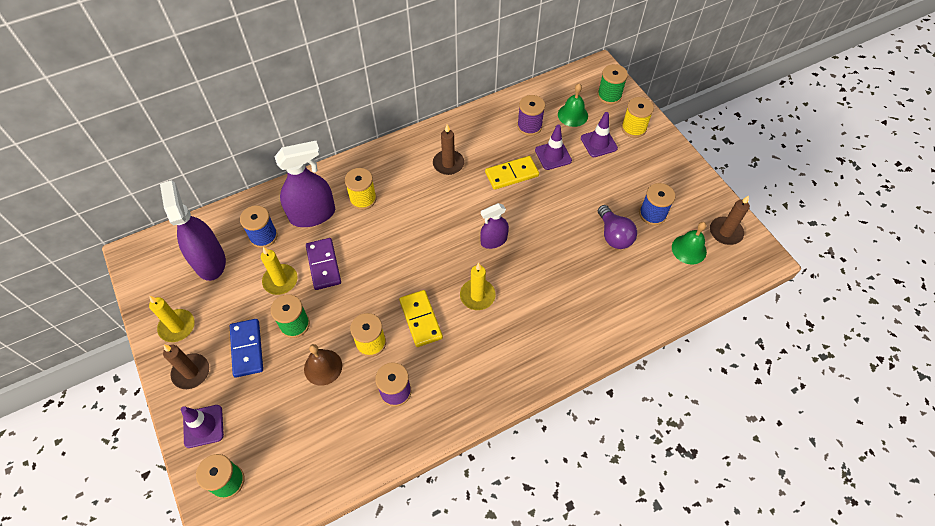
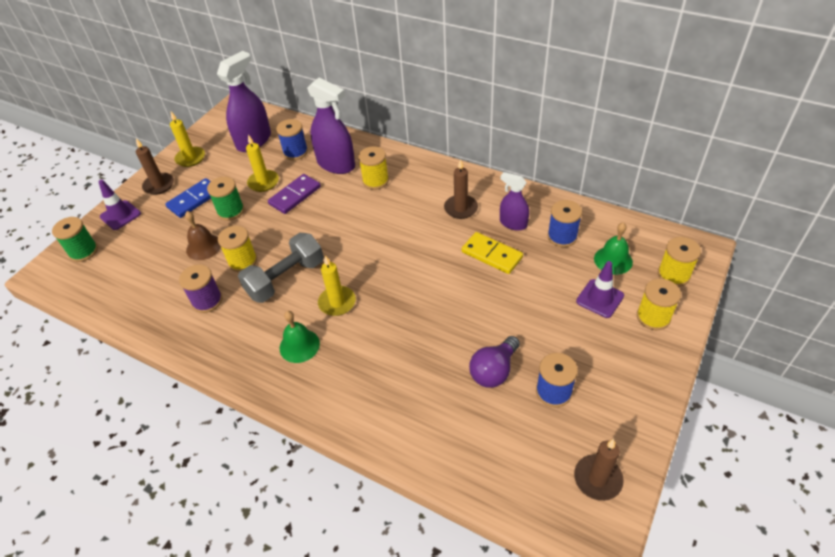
camera: 60 degrees right, 10 degrees down
(420, 319) = (286, 279): yellow domino -> grey dumbbell
(493, 240) = (405, 282): purple spray bottle -> purple spray bottle (513, 223)
(529, 126) = (562, 237): purple spool -> blue spool
(553, 155) = (545, 272): purple traffic cone -> none
(609, 95) = (673, 275): green spool -> yellow spool
(689, 249) = (538, 451): green bell -> green bell (299, 345)

